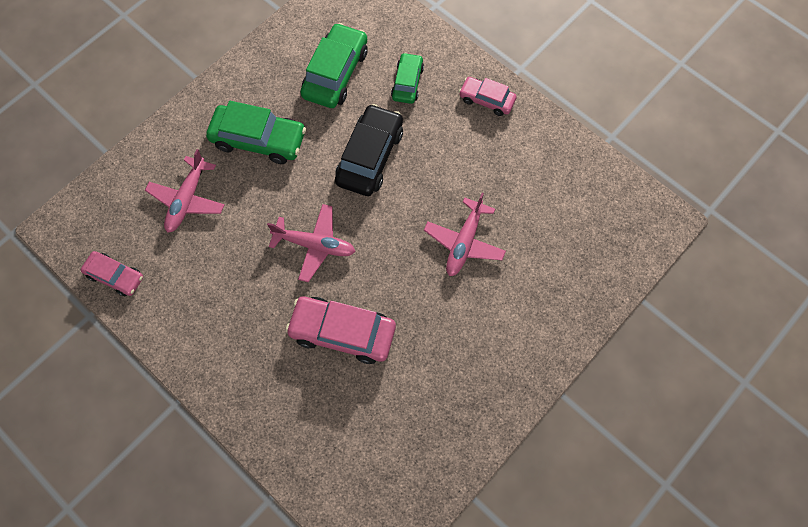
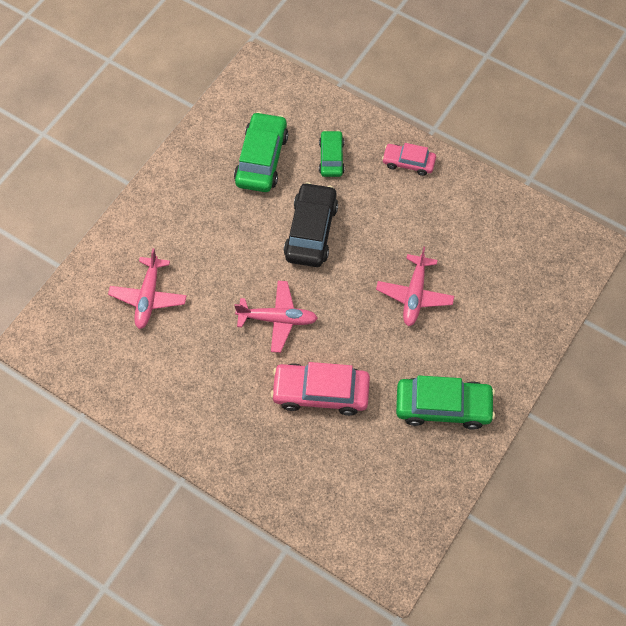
camera: 10 degrees left, 5 degrees down
(115, 276) = (97, 377): pink car -> none
(258, 140) = (203, 232): green car -> green car (443, 407)

